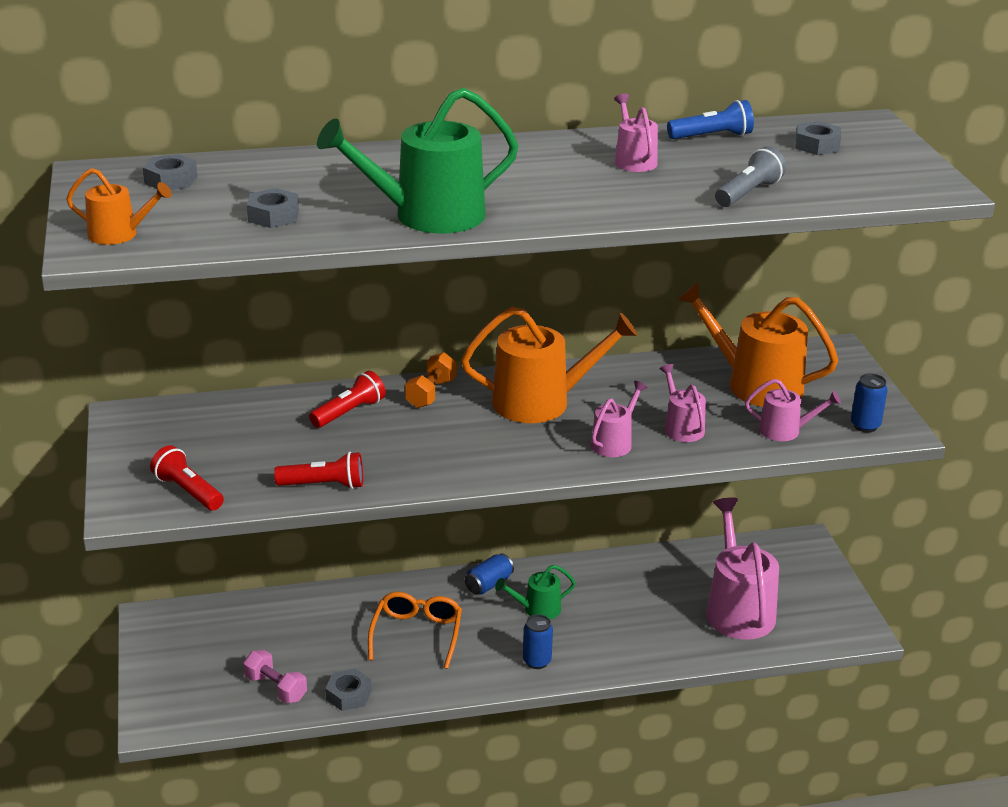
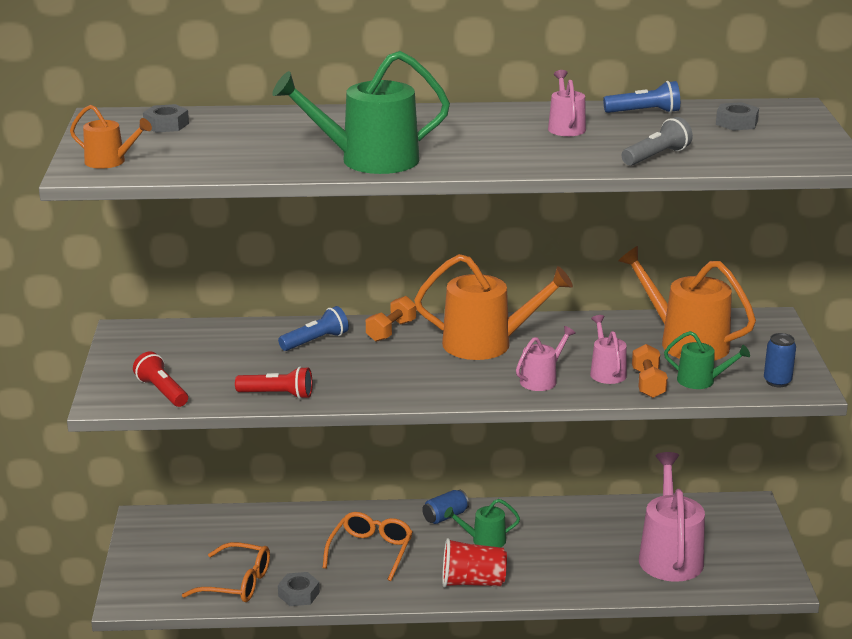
camera: 10 degrees right, 5 degrees down
(273, 216) = (240, 154): grey nut -> none
(276, 688) = (237, 583): pink dumbbell -> orange glasses
(349, 412) = (316, 341): red flashlight -> blue flashlight
(537, 661) = (472, 582): blue can -> red cup
(730, 438) = (648, 384): none -> orange dumbbell
(785, 430) = (700, 381): pink watering can -> green watering can

